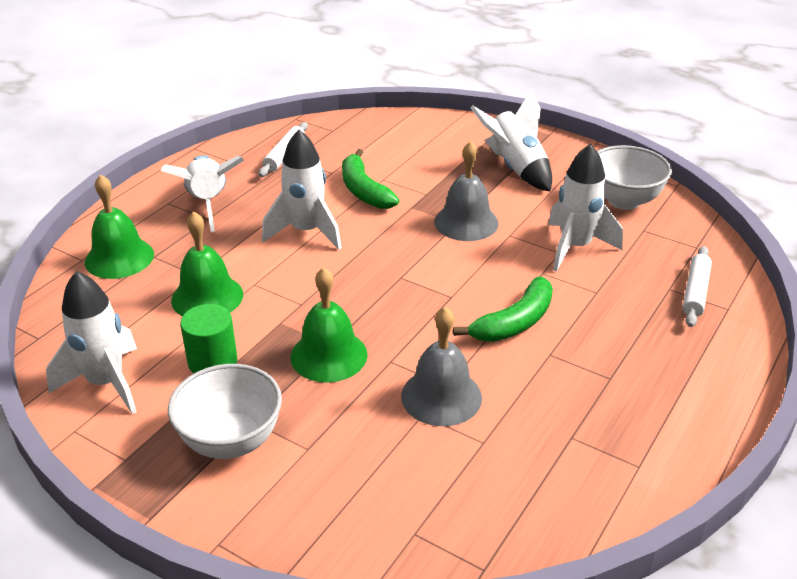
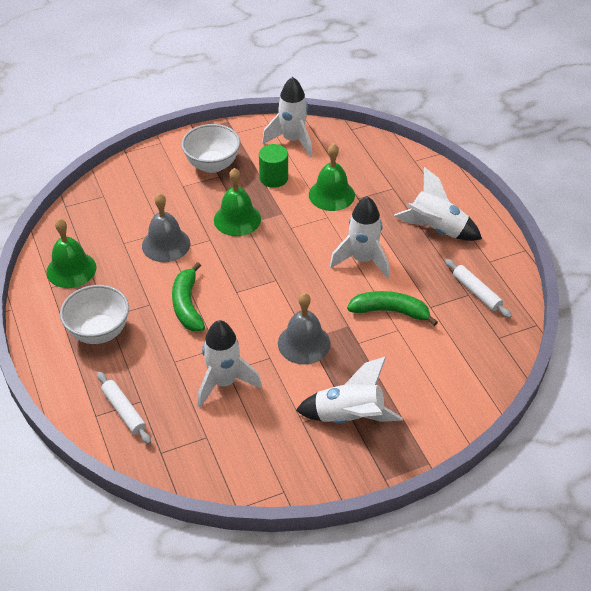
camera: 125 degrees right, 10 degrees up
(119, 258) = (403, 174): green bell -> green bell (71, 269)
(624, 200) = (249, 453): white bowl -> white bowl (99, 332)

